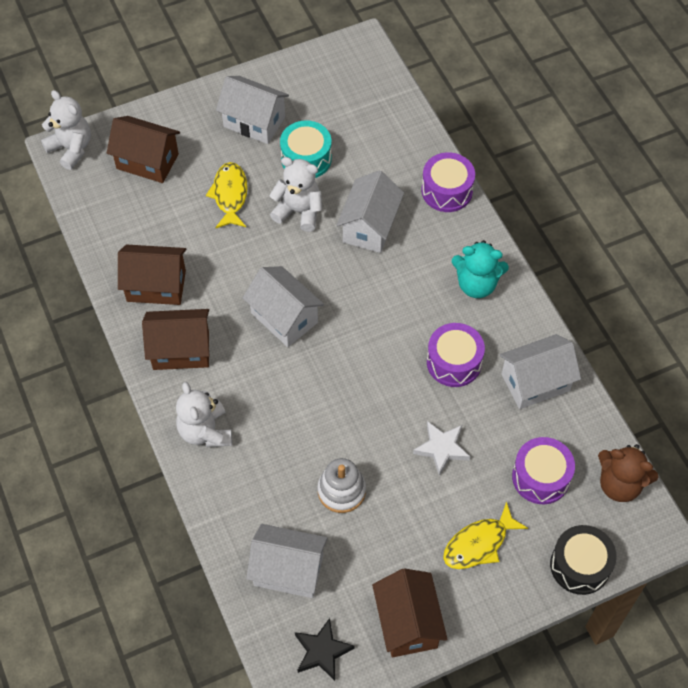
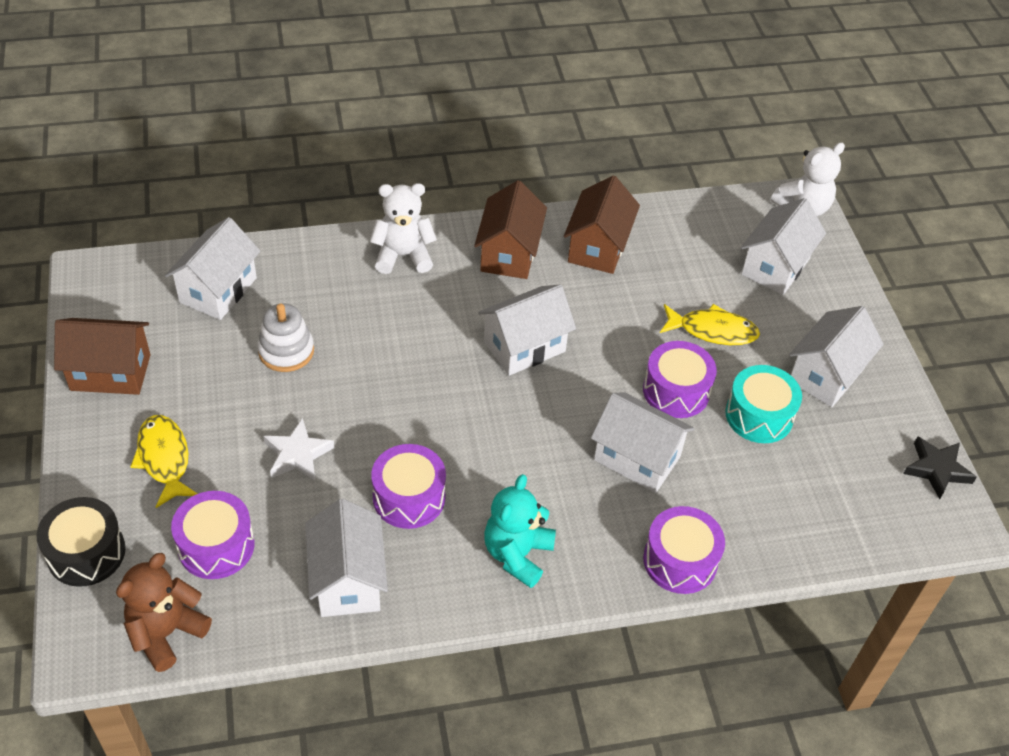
camera: 100 degrees right, 10 degrees down
(147, 161) = (775, 267): brown house -> white house
(299, 211) = (676, 391): white teddy bear -> purple drum
(322, 651) = (120, 298): black star -> black star (937, 469)

